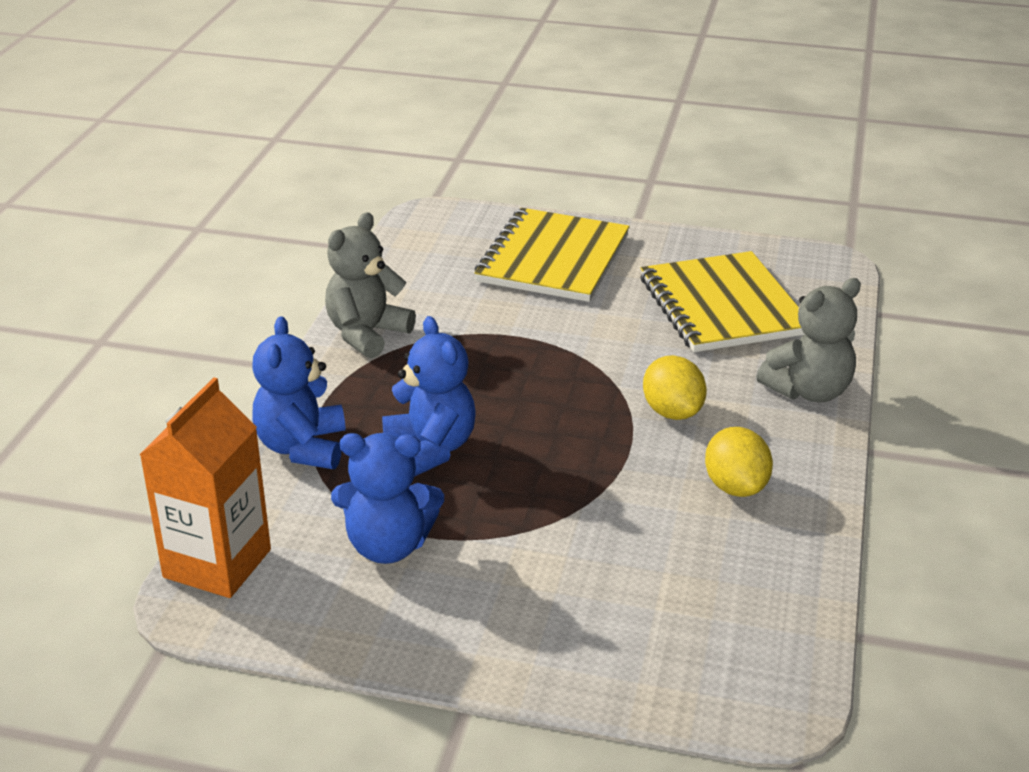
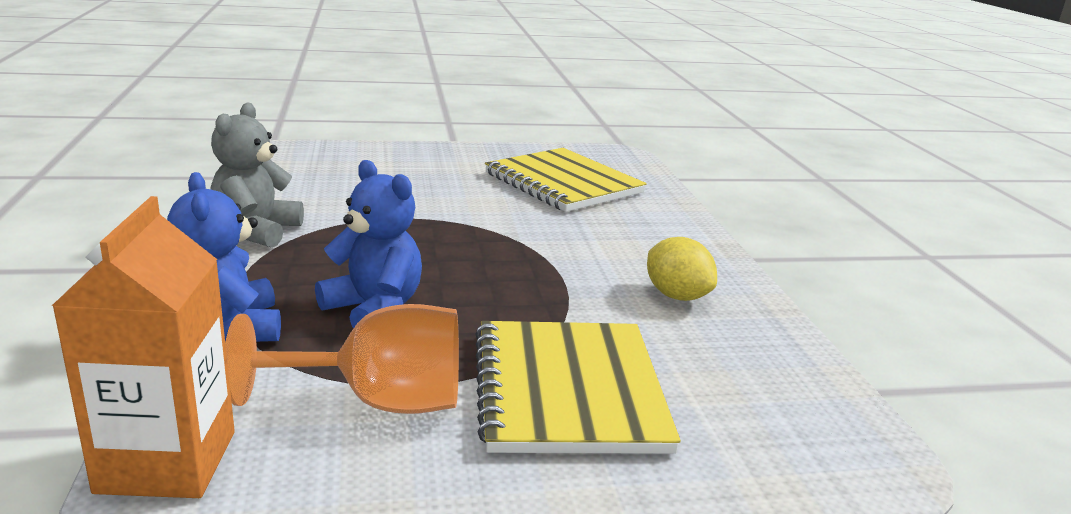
camera: 25 degrees left, 10 degrees down
(388, 546) = (378, 402): blue teddy bear -> orange goblet
(553, 259) = (403, 168): yellow notebook -> yellow notebook (568, 390)
(672, 412) = (580, 252): yellow lemon -> none
(808, 391) = (674, 226): grey teddy bear -> none

